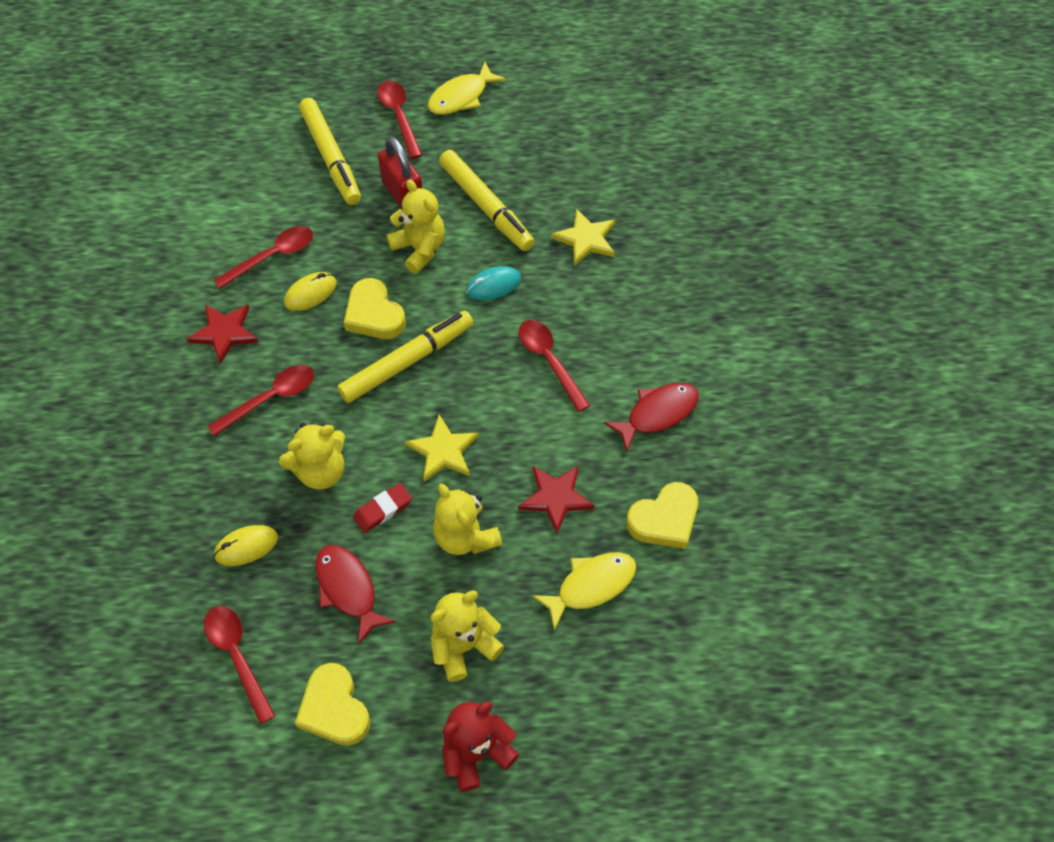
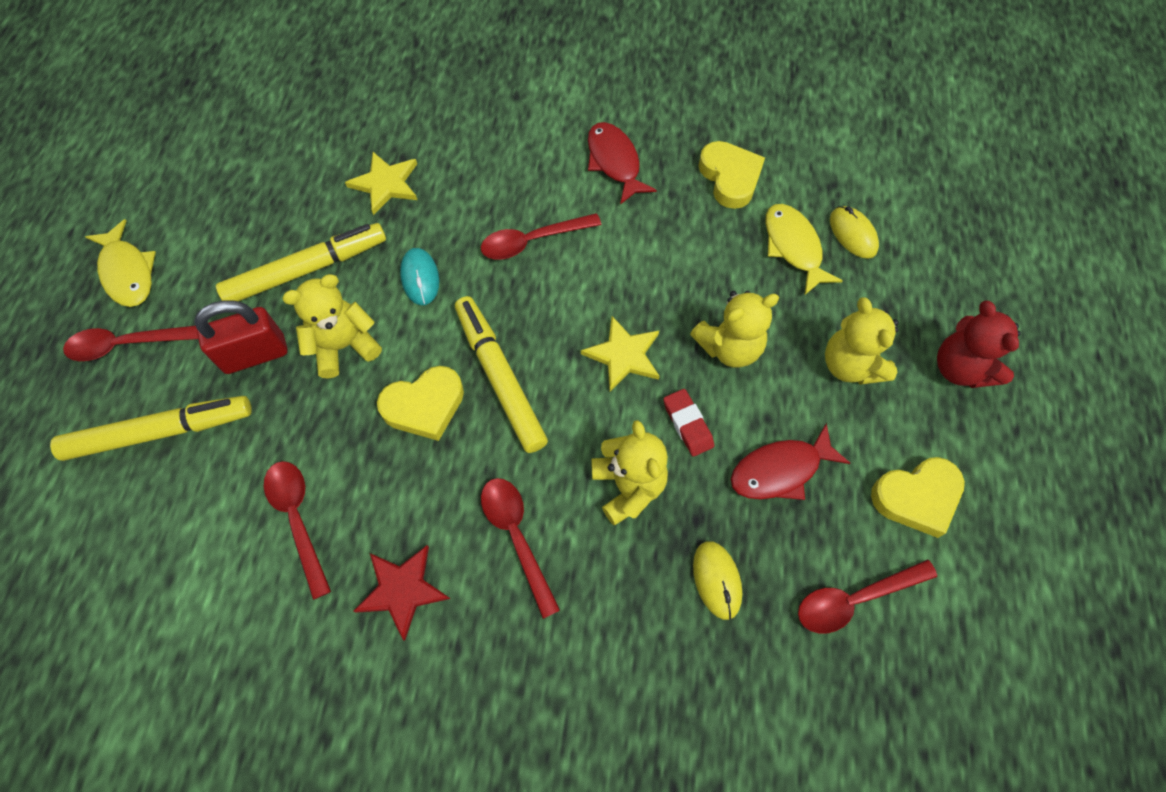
camera: 80 degrees left, 5 degrees up
(310, 293) = (371, 476): yellow mouse -> yellow mouse (852, 234)
(556, 498) = (695, 261): red star -> none

